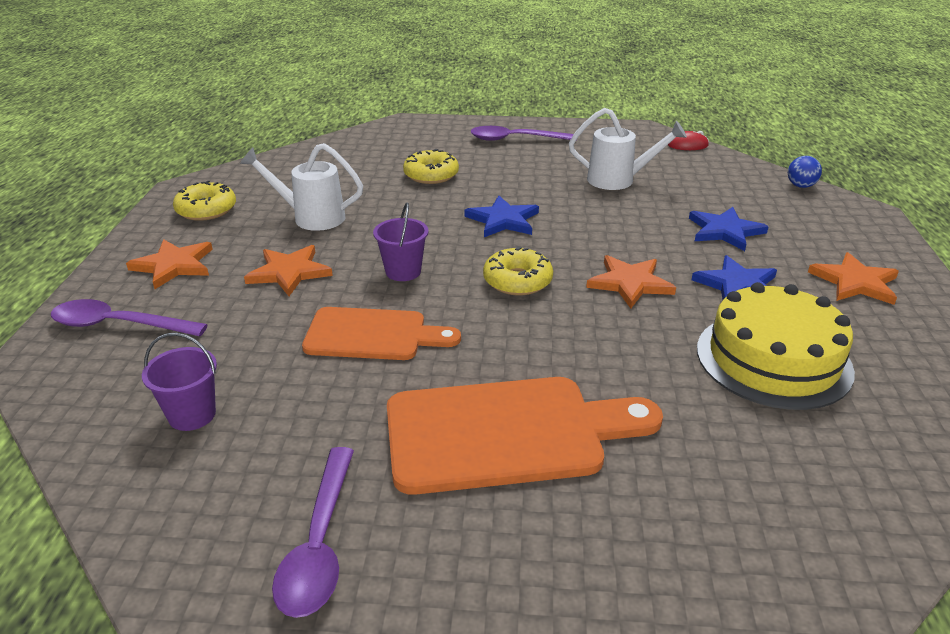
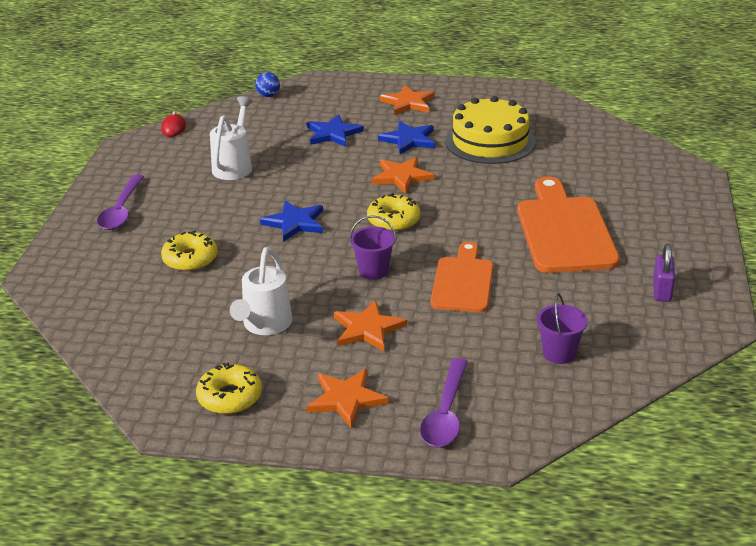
camera: 85 degrees left, 0 degrees up
(319, 545) = (662, 291): purple spoon -> purple padlock

